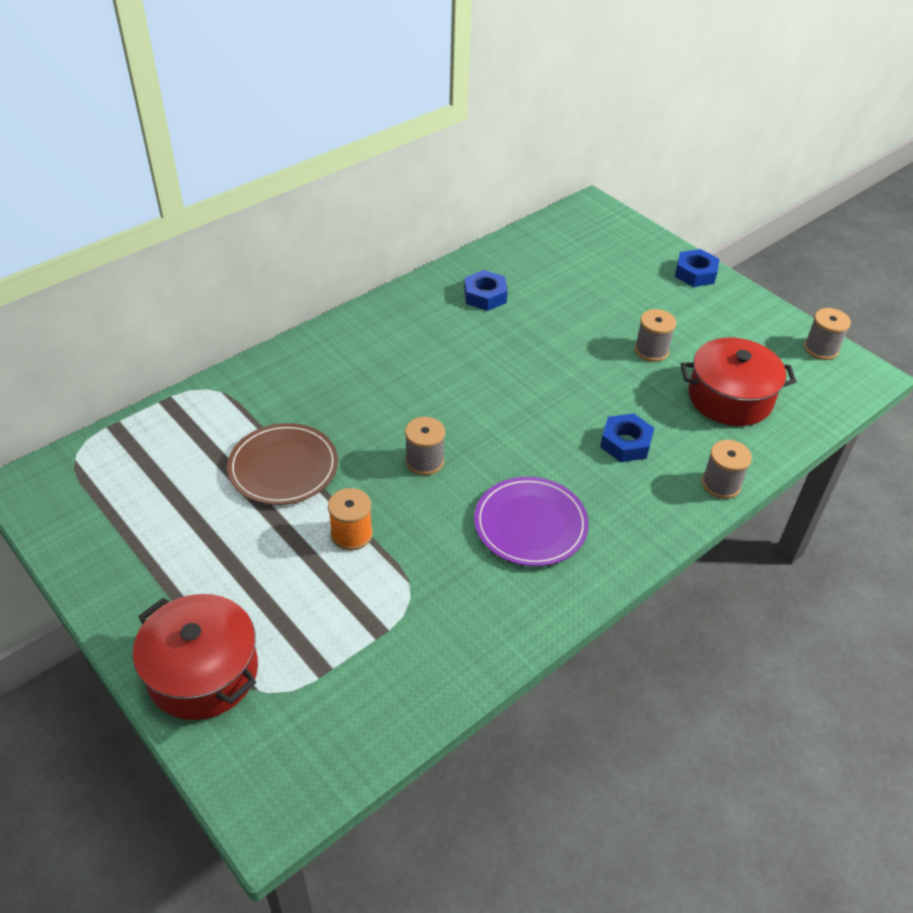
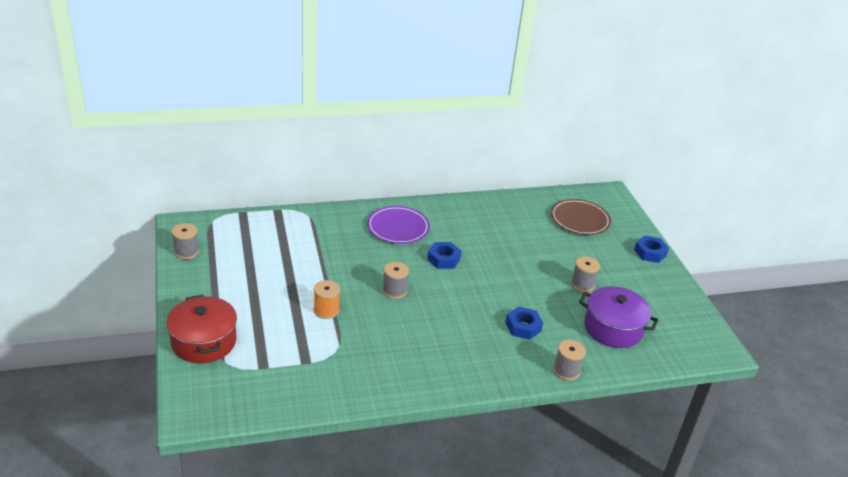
camera: 25 degrees right, 10 degrees down
(283, 467) = (314, 264): brown plate -> brown plate (580, 219)
(485, 296) = (499, 219): blue nut -> blue nut (443, 259)
(530, 524) = (430, 345): purple plate -> purple plate (398, 227)
(730, 398) = (613, 328): red pot -> purple pot
(821, 349) = (702, 324): grey spool -> grey spool (186, 252)

